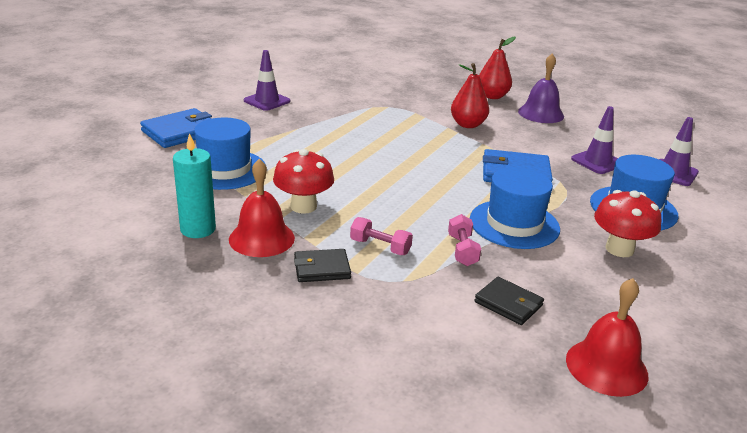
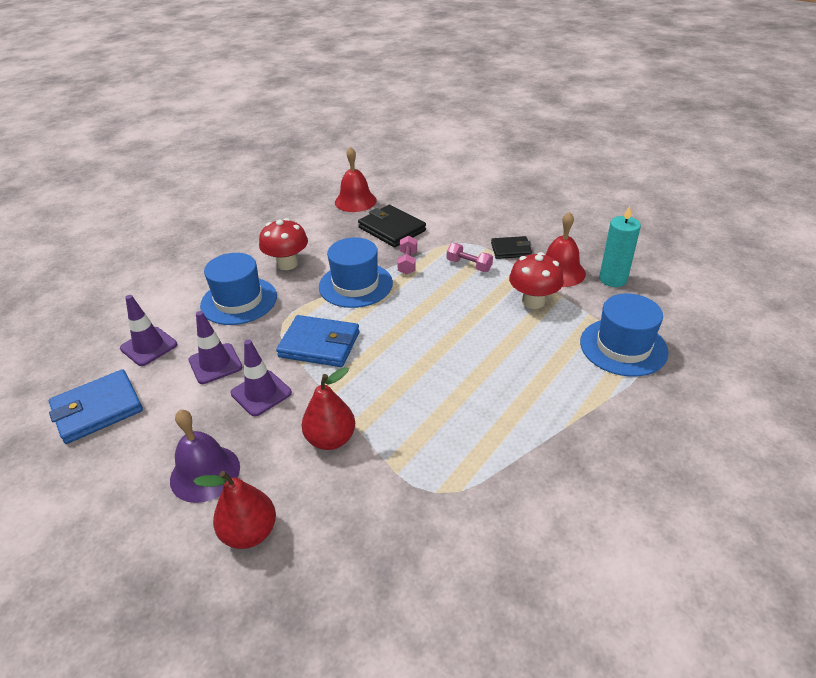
camera: 170 degrees left, 10 degrees up
(181, 132) = (711, 415): blue wallet -> blue wallet (97, 409)
(267, 101) = (630, 505): purple traffic cone -> purple traffic cone (261, 393)
(508, 304) = (392, 229): black wallet -> black wallet, size x1.60

